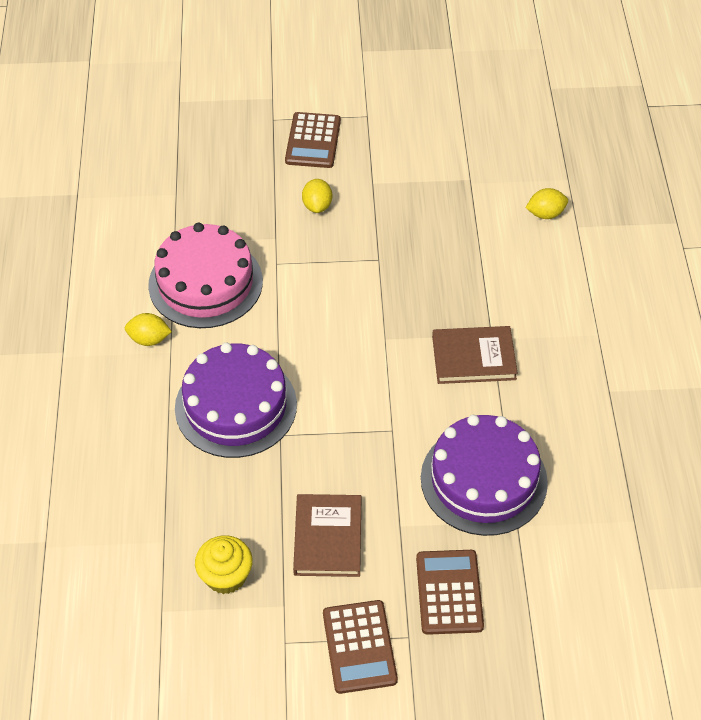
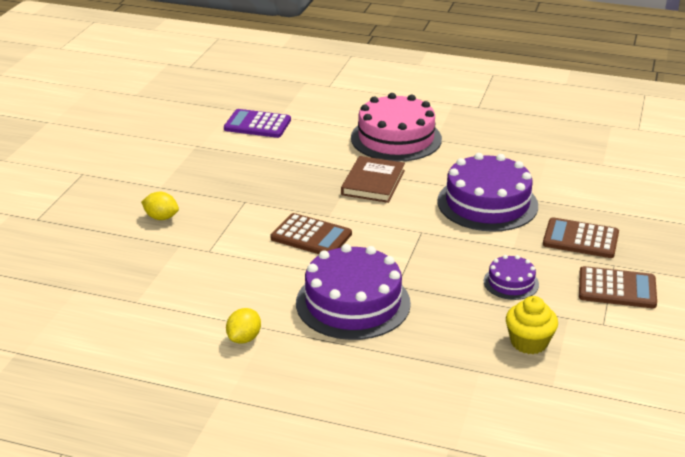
camera: 70 degrees left, 20 degrees down
(205, 283) = (201, 293): pink cake -> pink cake (396, 138)
(313, 141) = (84, 204): brown calculator -> brown calculator (311, 236)
(328, 538) = (511, 283): brown book -> purple cake
(545, 214) = (257, 124): yellow lemon -> purple calculator

